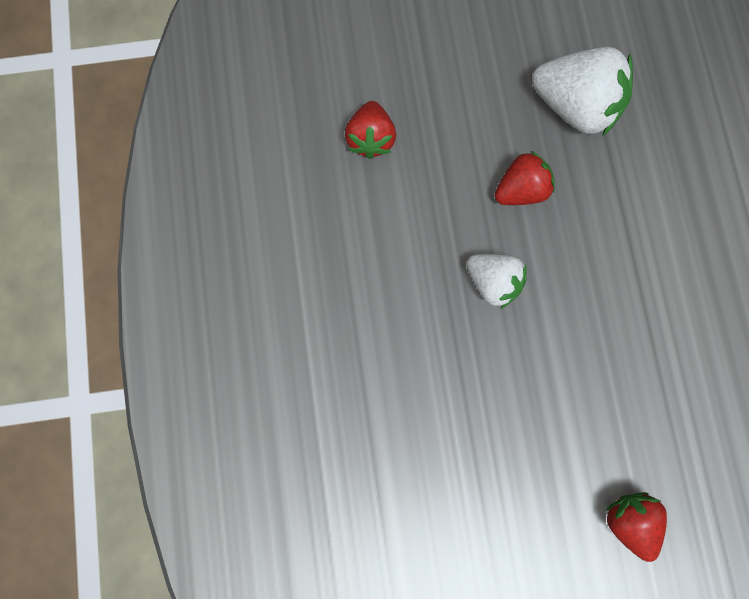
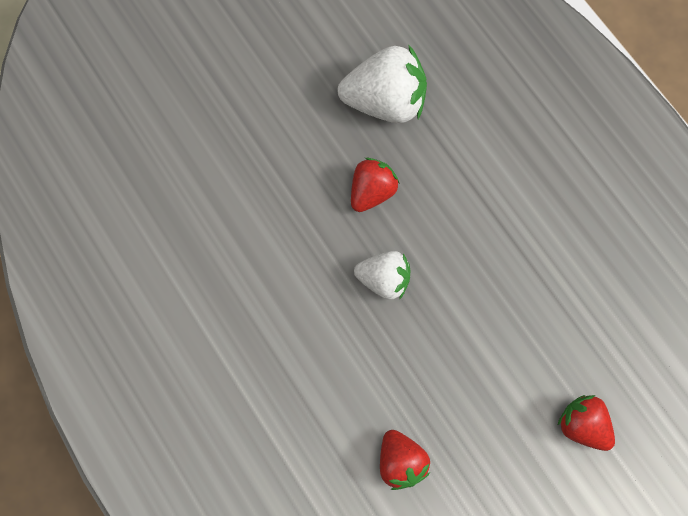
camera: 25 degrees left, 5 degrees down
(370, 139) = (223, 204): red strawberry -> red strawberry (401, 463)

